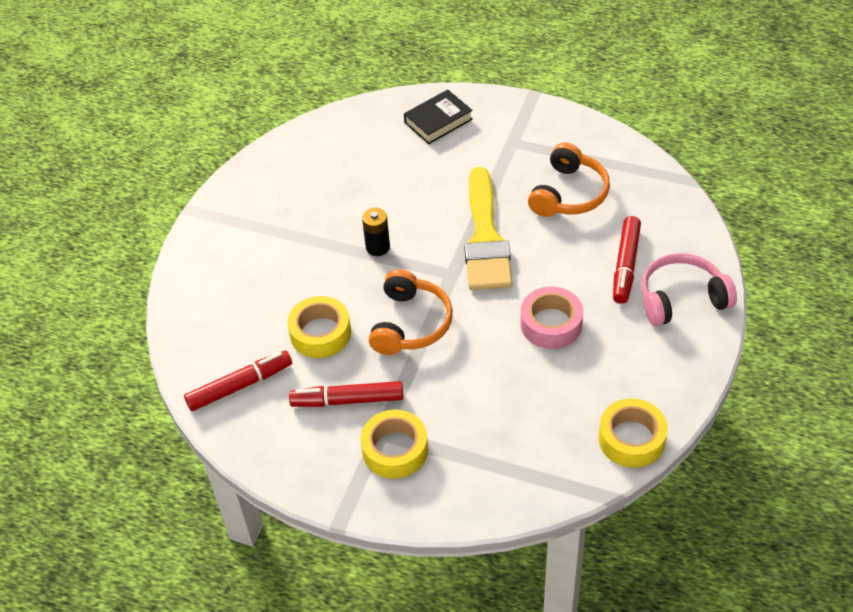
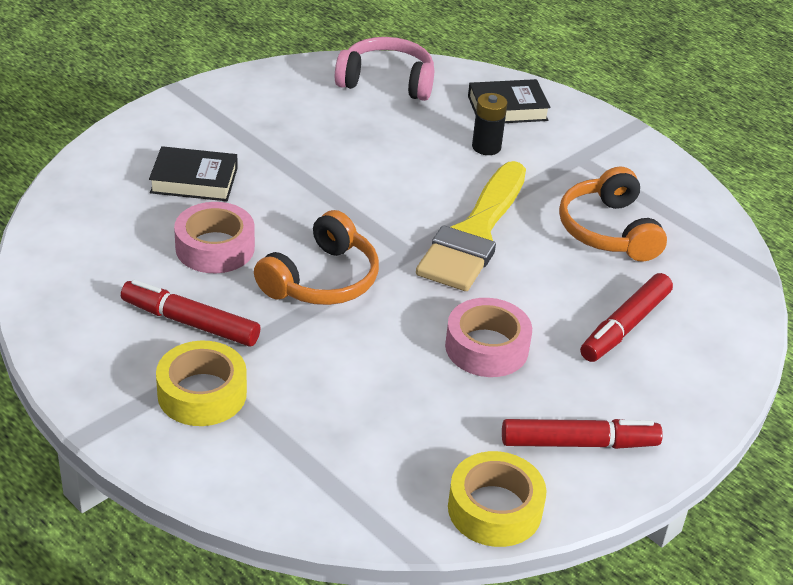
camera: 20 degrees right, 10 degrees down
(240, 386) = (87, 260): red marker -> red marker (579, 443)
(265, 285) = (194, 180): none -> black book
(320, 333) = (215, 248): yellow tape -> pink tape
(378, 247) = (345, 195): black battery -> black battery (486, 147)
(569, 194) = (608, 230): orange headphones -> orange headphones turned 120 degrees clockwise
(681, 298) = (671, 388): pink headphones -> pink headphones (387, 81)

